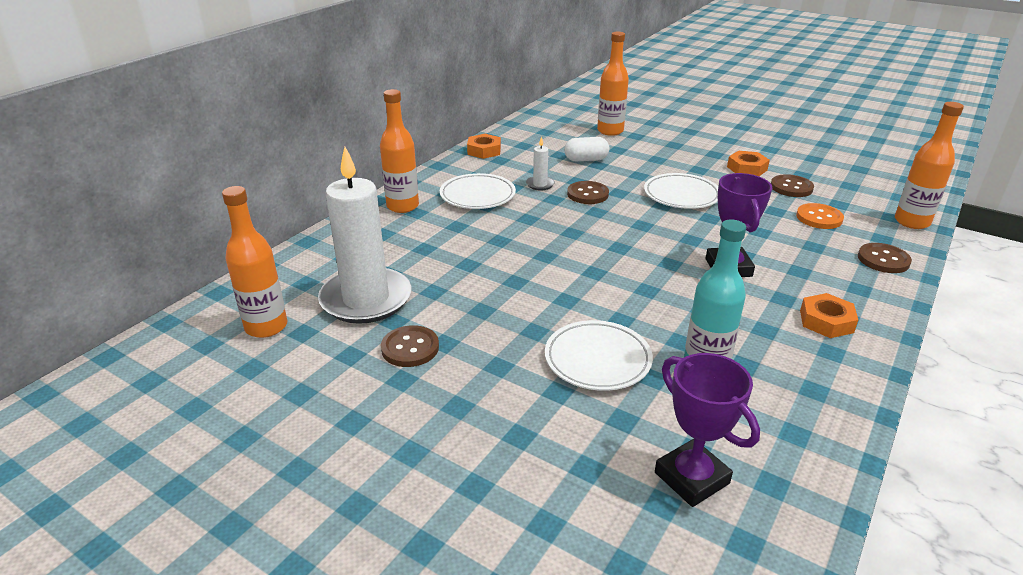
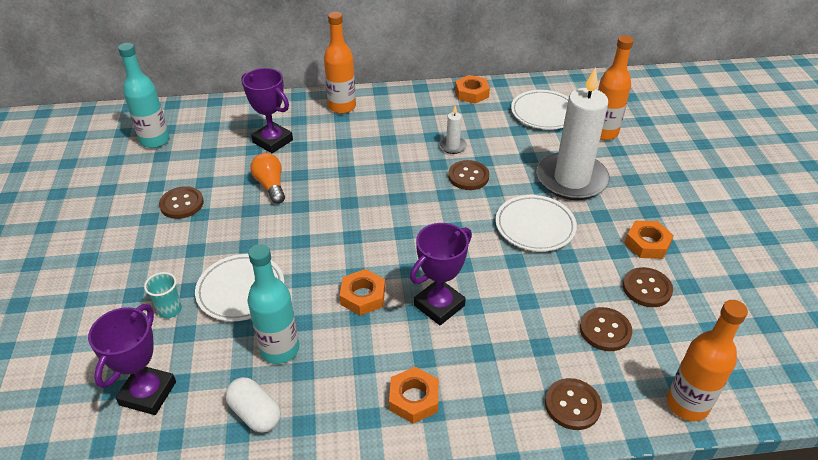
camera: 50 degrees right, 10 degrees up
(266, 327) = (155, 140): orange bottle -> turquoise bottle
(366, 299) = (216, 158): white candle -> white candle (571, 179)
(393, 258) = (272, 141): none -> purple trophy
(461, 285) = (270, 185): none -> orange light bulb
(477, 195) = (397, 128): white plate -> white plate (544, 113)
(576, 417) = (170, 310): none -> turquoise cup
(586, 160) = (528, 147): white capsule -> white capsule (255, 413)
(679, 297) = (363, 296): none -> orange nut
(819, 218) = (605, 330): orange button -> brown button

